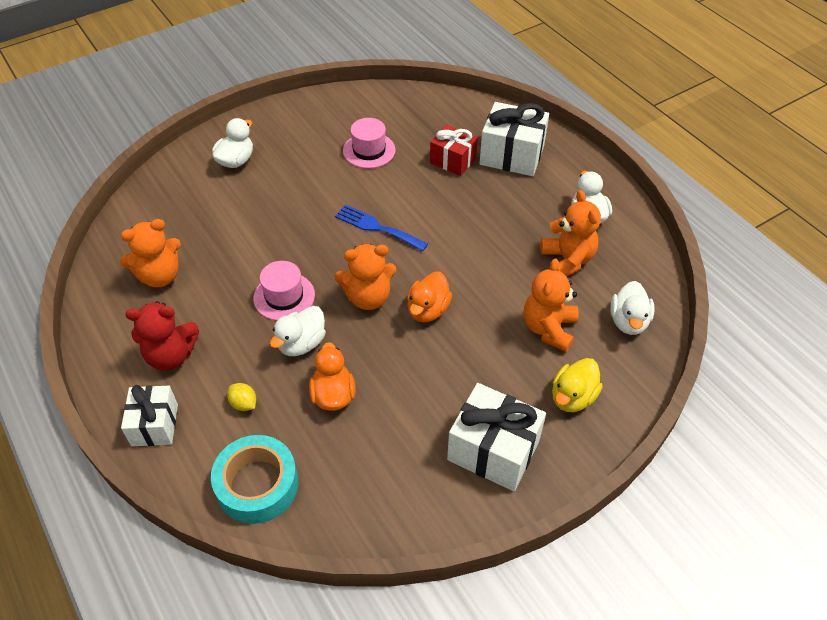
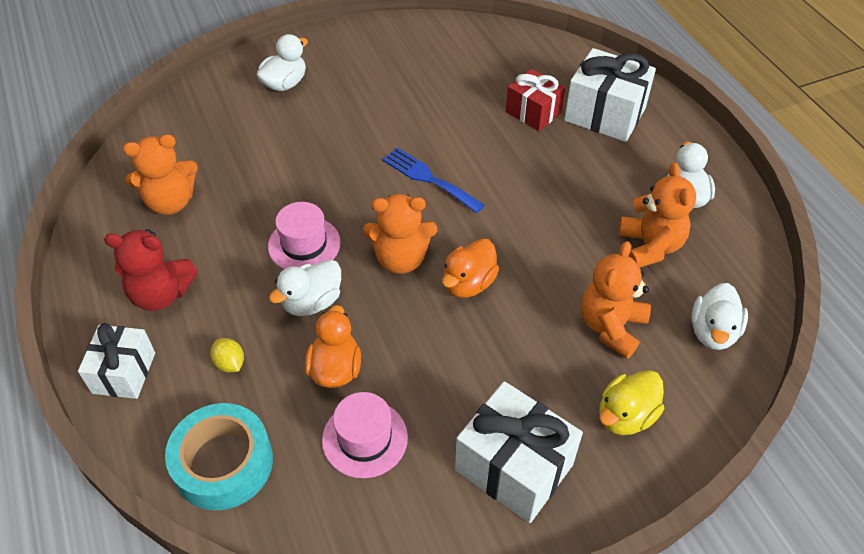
camera: 10 degrees right, 0 degrees up
(369, 150) = (438, 89): pink hat -> pink hat (365, 438)

